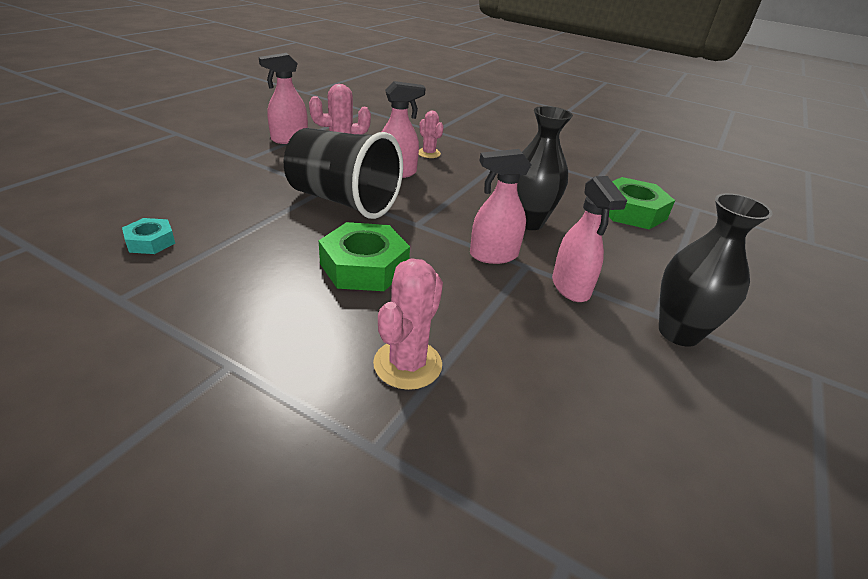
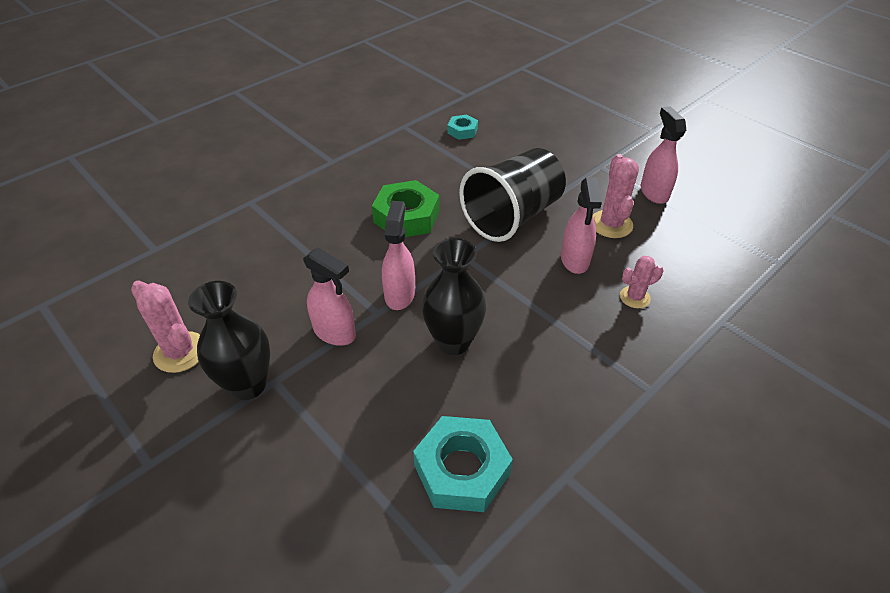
camera: 110 degrees right, 10 degrees up
(407, 364) = (298, 222): pink cactus -> pink cactus (180, 352)
(570, 288) = (335, 332): pink spray bottle -> pink spray bottle turned 150 degrees counterclockwise
(631, 211) = (462, 469): green nut -> turquoise nut

